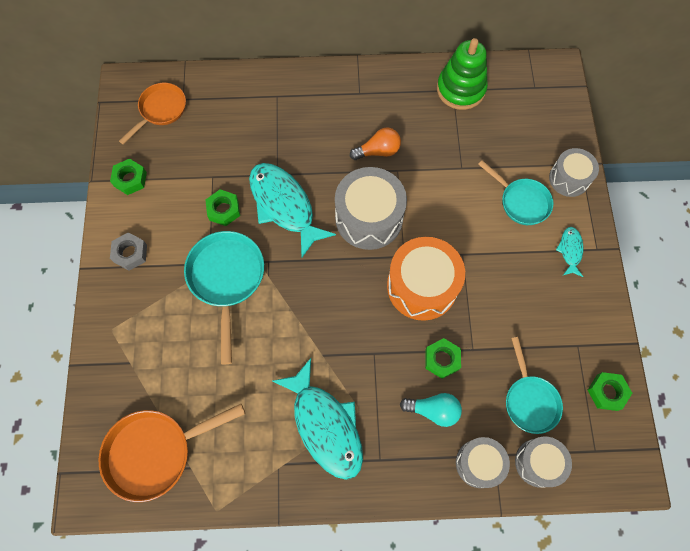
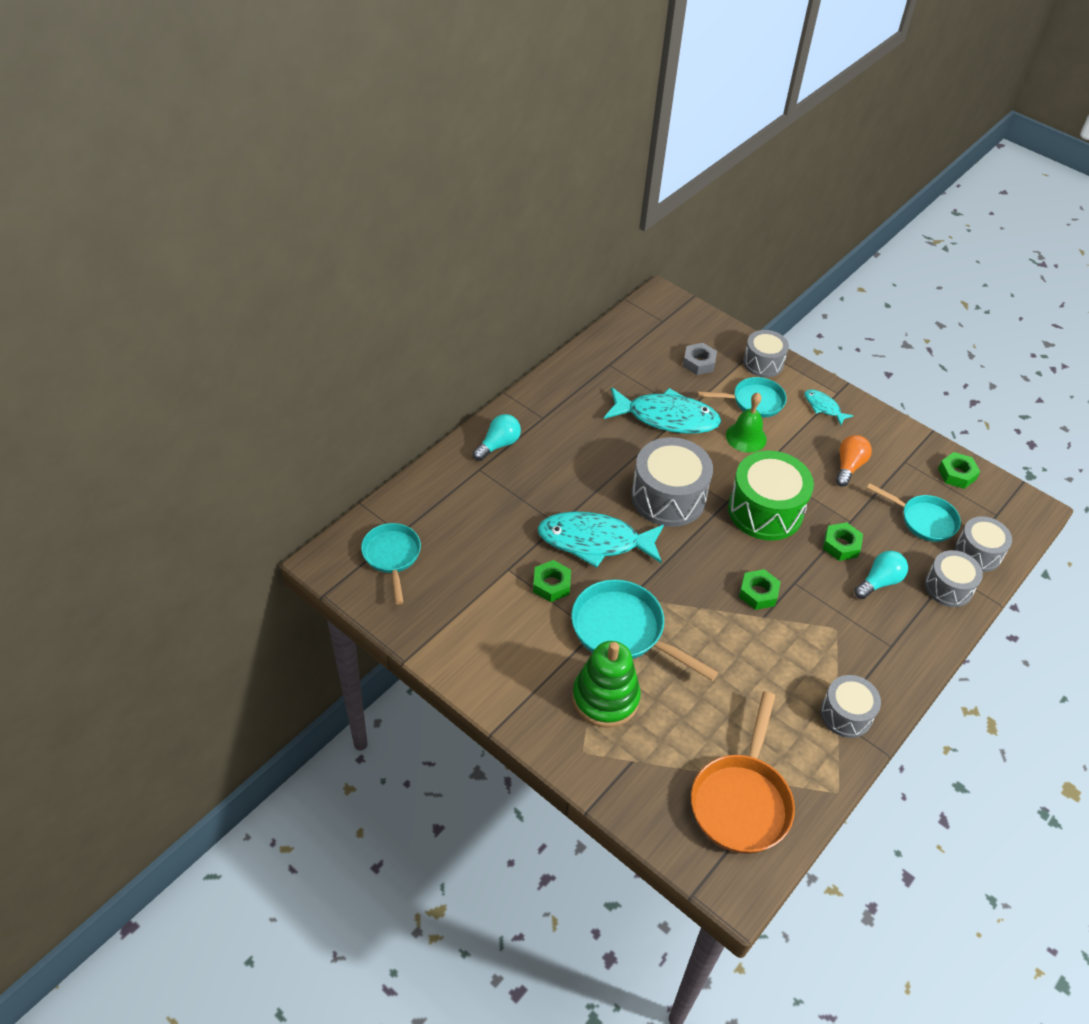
camera: 50 degrees left, 20 degrees down
(130, 179) = (439, 630): green nut -> green nut (758, 593)
(130, 253) = (519, 683): grey nut -> grey nut (699, 363)
(160, 110) = (392, 557): orange pan -> turquoise pan
(287, 470) = (846, 714): none -> grey drum
(308, 89) = (498, 444): none -> turquoise light bulb
(325, 425) = (829, 660): turquoise fish -> turquoise fish (667, 418)
(378, 151) = (612, 446): orange light bulb -> orange light bulb (849, 466)
(422, 286) = (765, 510): orange drum -> green drum
(460, 89) = (614, 359): green stacking toy -> green stacking toy (605, 698)
(480, 223) = (746, 437): none -> green bell

